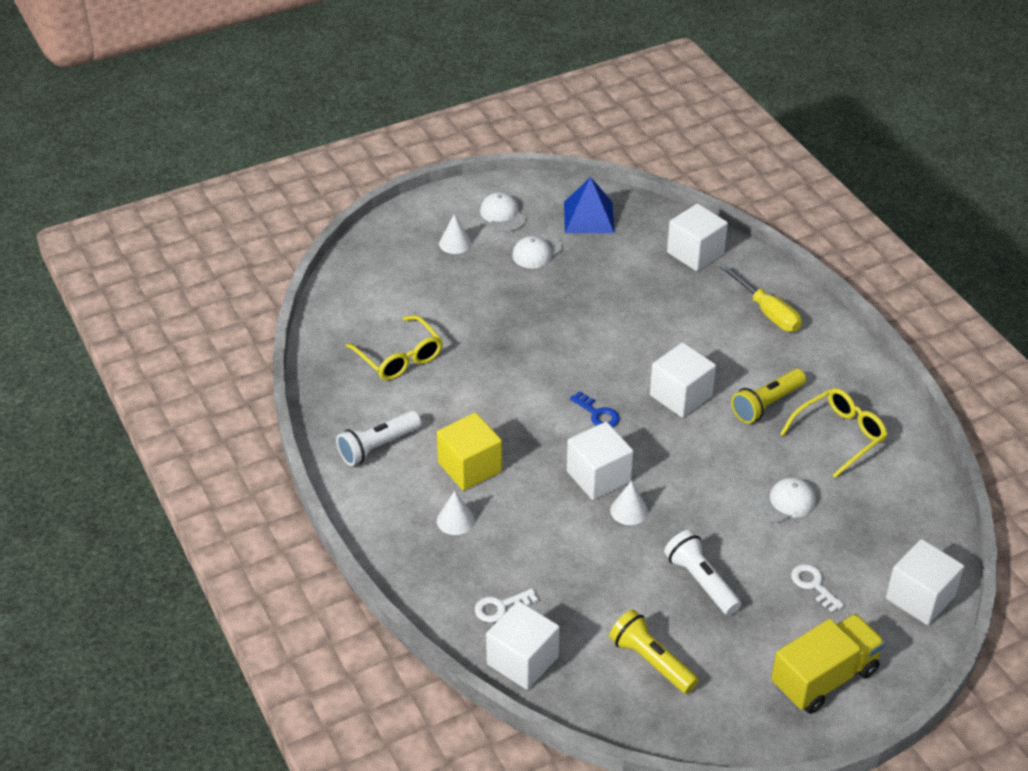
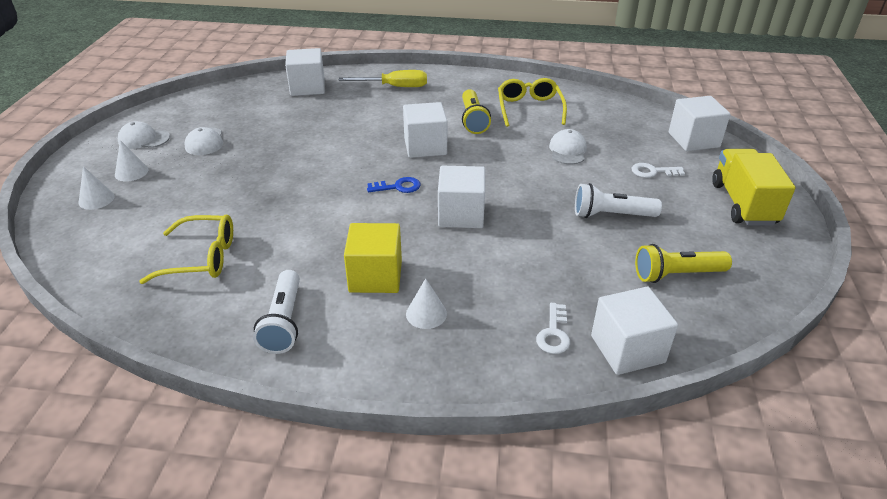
camera: 55 degrees left, 5 degrees down
(588, 217) = (210, 108): blue pyramid -> none
(629, 510) = (510, 216): white cone -> white cone (96, 199)

